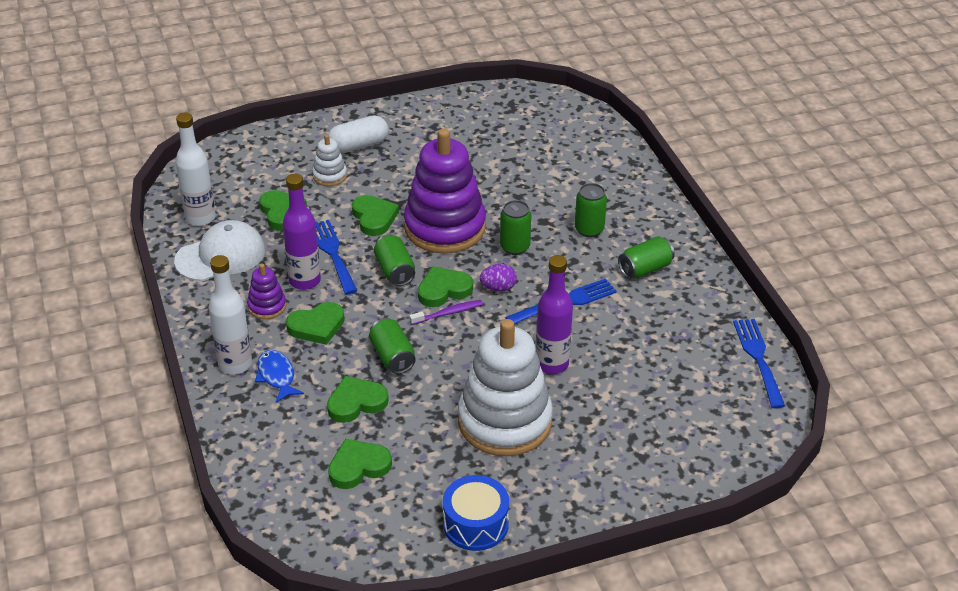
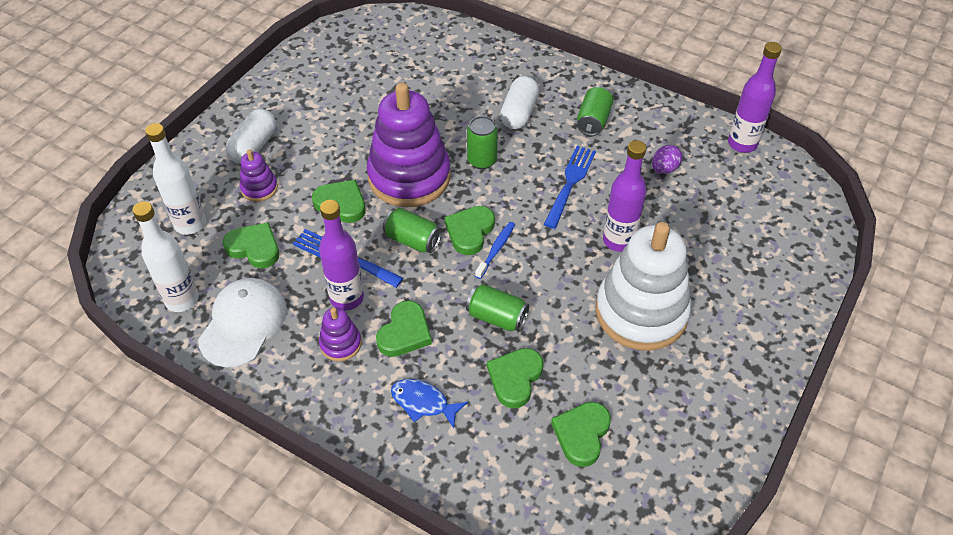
camera: 40 degrees left, 10 degrees up
(235, 364) = (374, 418): white bottle -> white bottle (190, 224)
(330, 176) = (259, 188): white stacking toy -> purple stacking toy
(447, 313) = (496, 250): purple toothbrush -> blue toothbrush
(475, 524) = (720, 415): blue drum -> none
(498, 288) = (509, 203): purple egg -> purple egg (664, 169)
(589, 229) = (519, 113): green can -> white capsule
(758, 359) = (742, 144): blue fork -> purple bottle

